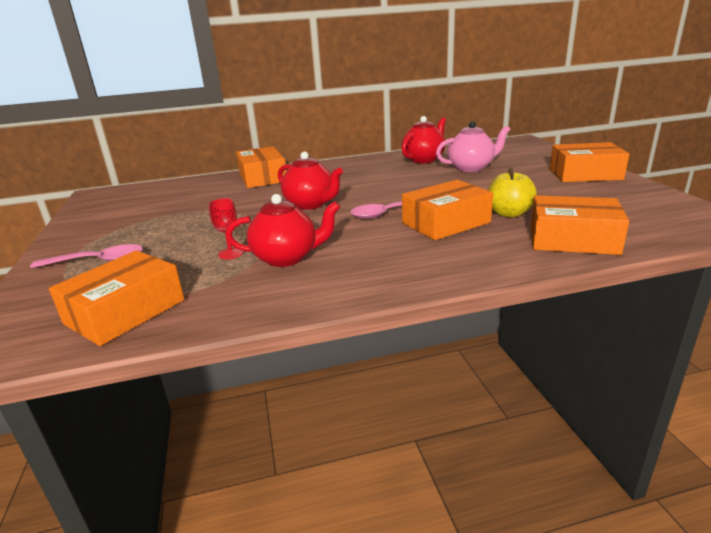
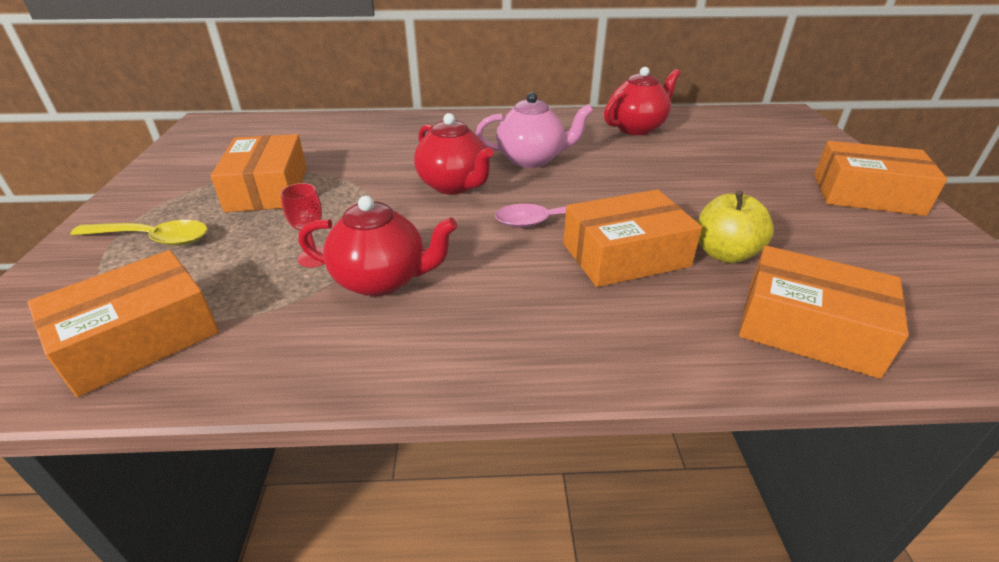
camera: 10 degrees right, 10 degrees up
(98, 261) = (152, 238): pink spoon -> yellow spoon
(263, 177) = (414, 127): orange box -> orange box (268, 188)
(471, 168) = (698, 154): pink teapot -> pink teapot (532, 159)

